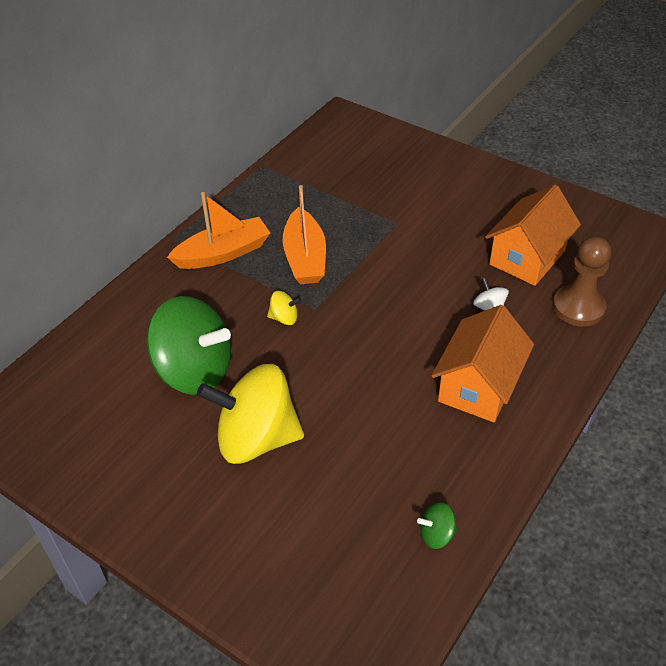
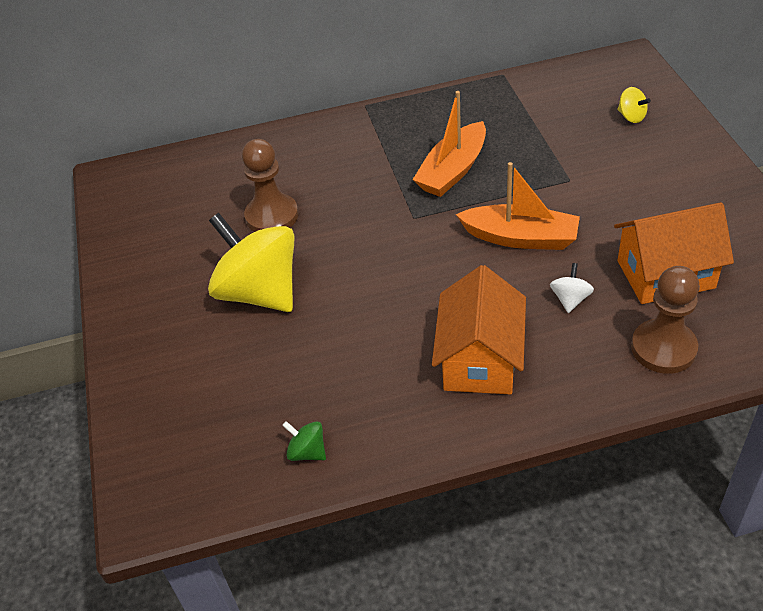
camera: 45 degrees right, 0 degrees up
(194, 371) = (272, 216): green spinning top -> brown pawn
(223, 253) = (391, 135): orange boat -> orange boat (520, 237)
(284, 318) = (381, 212): yellow spinning top -> yellow spinning top (631, 117)
(478, 386) = (480, 360): orange house -> orange house turned 60 degrees counterclockwise

